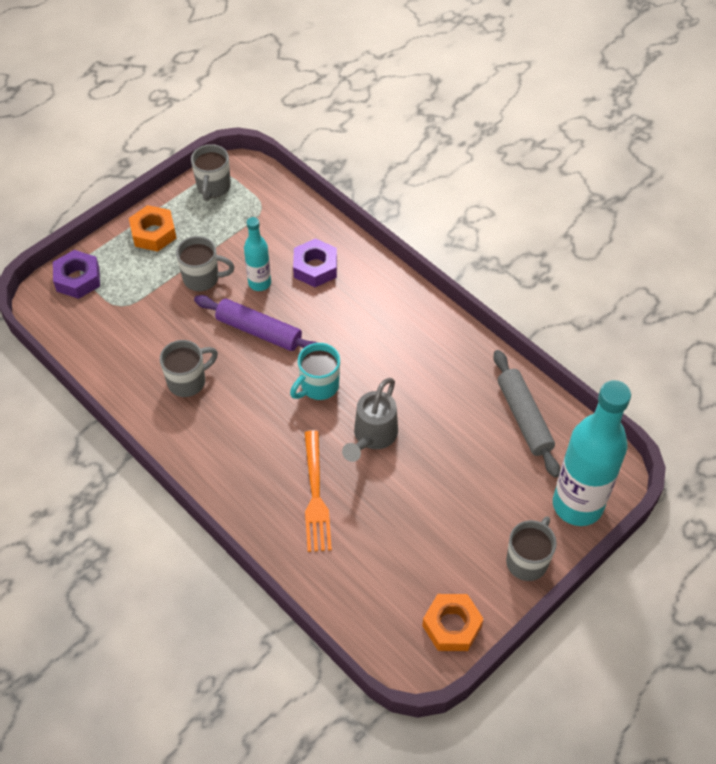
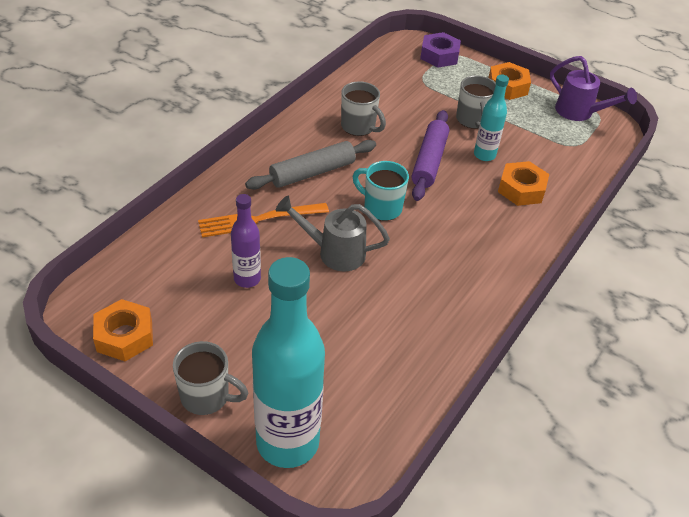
camera: 75 degrees right, 10 degrees down
(213, 187) = (580, 113): grey mug -> purple watering can
(315, 268) = (521, 189): purple nut -> orange nut
(395, 515) = (247, 279): none -> purple bottle
(524, 418) = (395, 380): grey rolling pin -> grey rolling pin (312, 173)

